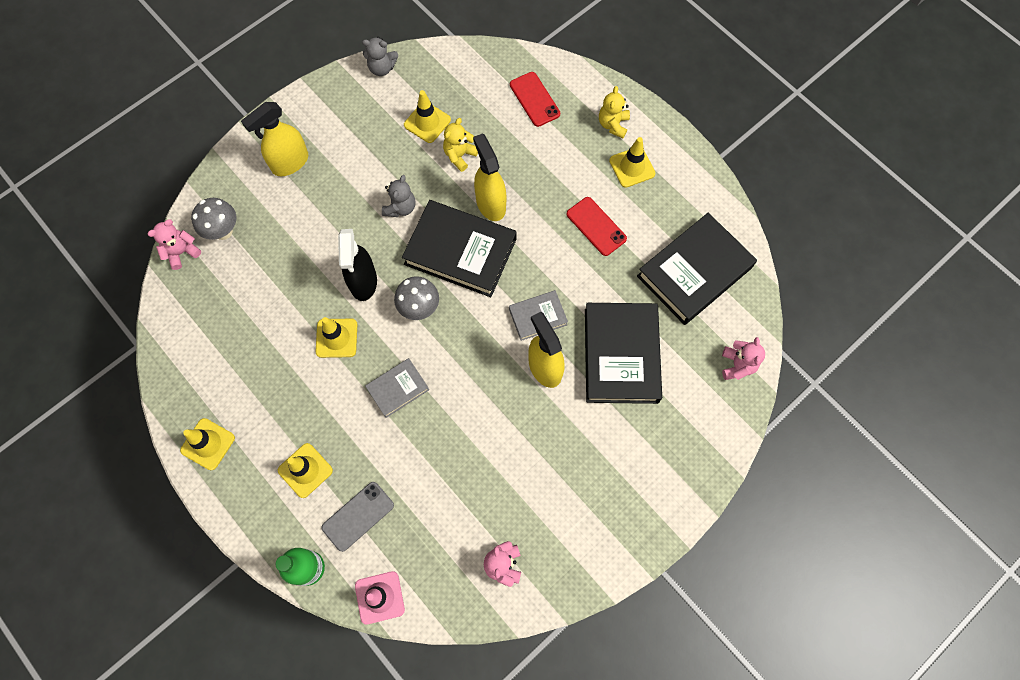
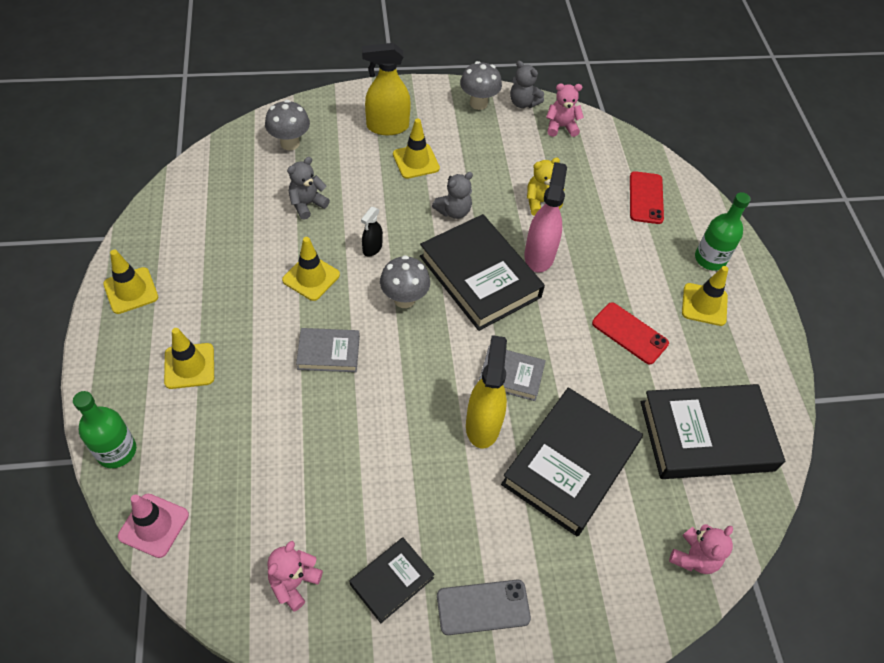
camera: 30 degrees right, 15 degrees down
(181, 252) = (244, 139): pink teddy bear -> pink teddy bear (561, 127)
(282, 277) = (307, 204): none -> grey teddy bear
(346, 92) = (478, 103): none -> grey mushroom
(358, 516) = (199, 437): grey phone -> grey phone (483, 607)
(363, 282) = (372, 248): black spray bottle -> black spray bottle, size x0.53
(427, 122) = (531, 162): yellow traffic cone -> yellow traffic cone (416, 161)
(490, 204) = (539, 255): yellow spray bottle -> pink spray bottle
(564, 518) = (391, 581): none -> black book
(596, 226) = (629, 333): red phone -> red phone turned 45 degrees counterclockwise
(613, 124) = (710, 259): yellow teddy bear -> green bottle

